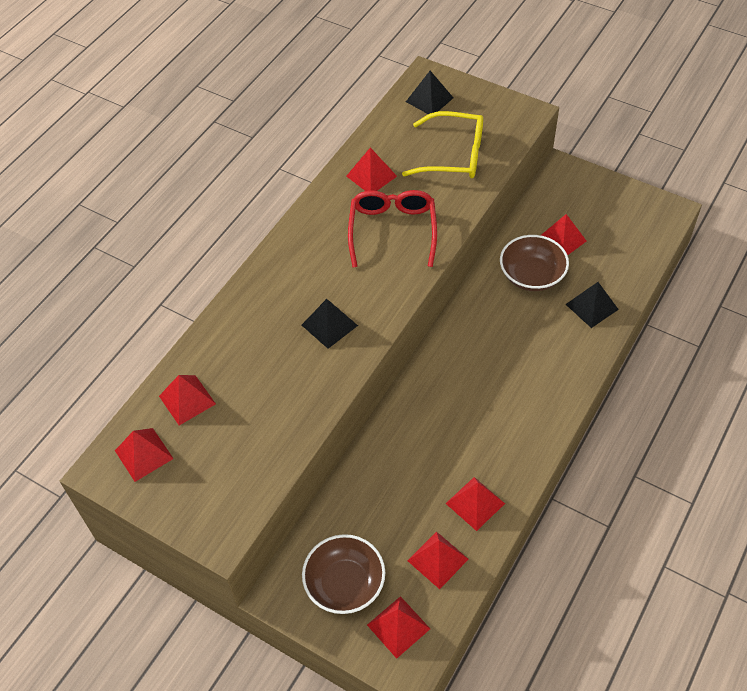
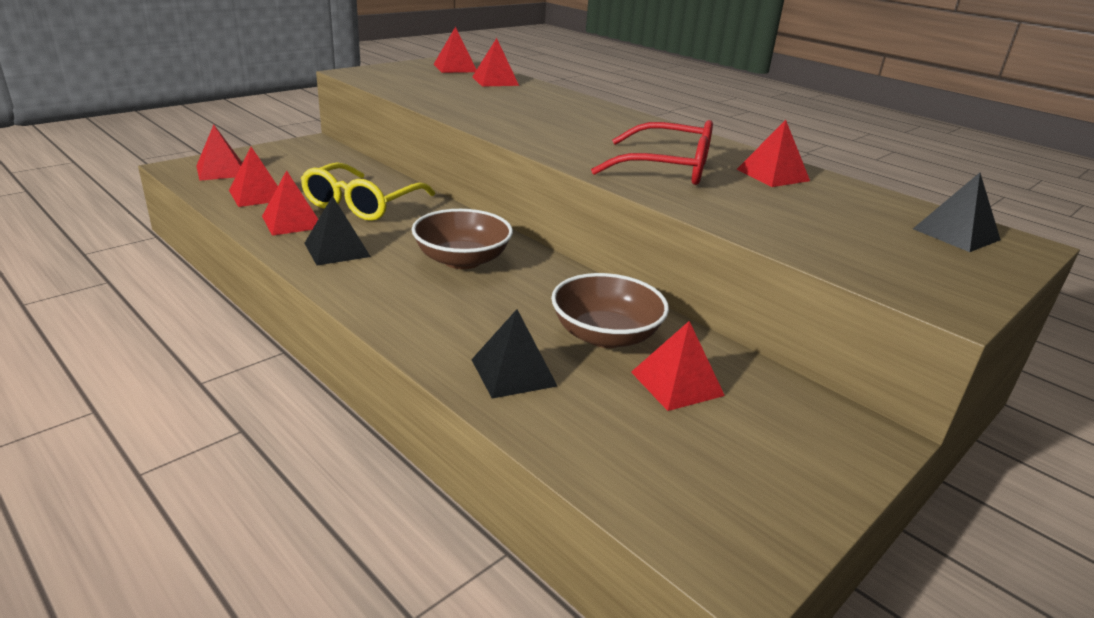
camera: 100 degrees right, 25 degrees down
(329, 325) = (538, 125): black pyramid -> black pyramid (337, 250)
(345, 584) = (289, 161): brown bowl -> brown bowl (462, 260)
(453, 155) = (817, 225): yellow glasses -> yellow glasses (362, 204)

